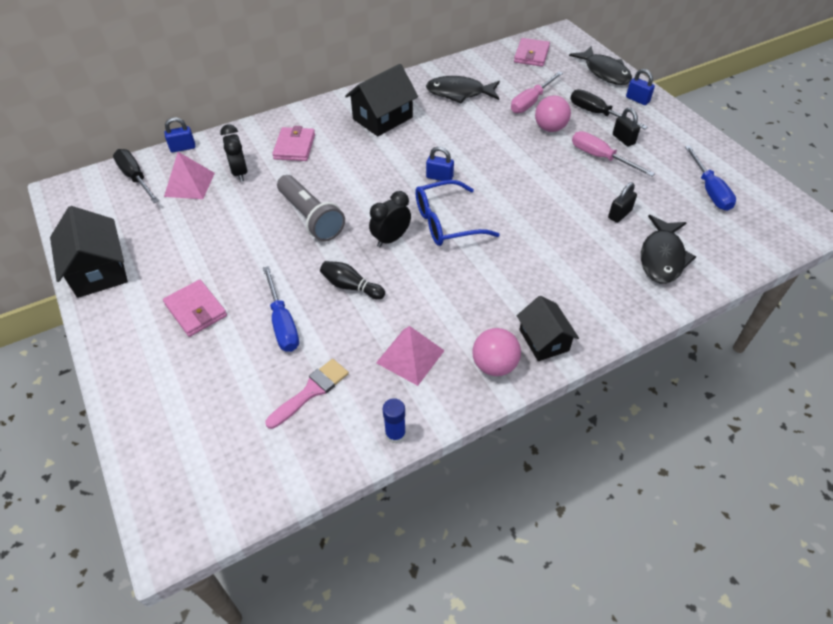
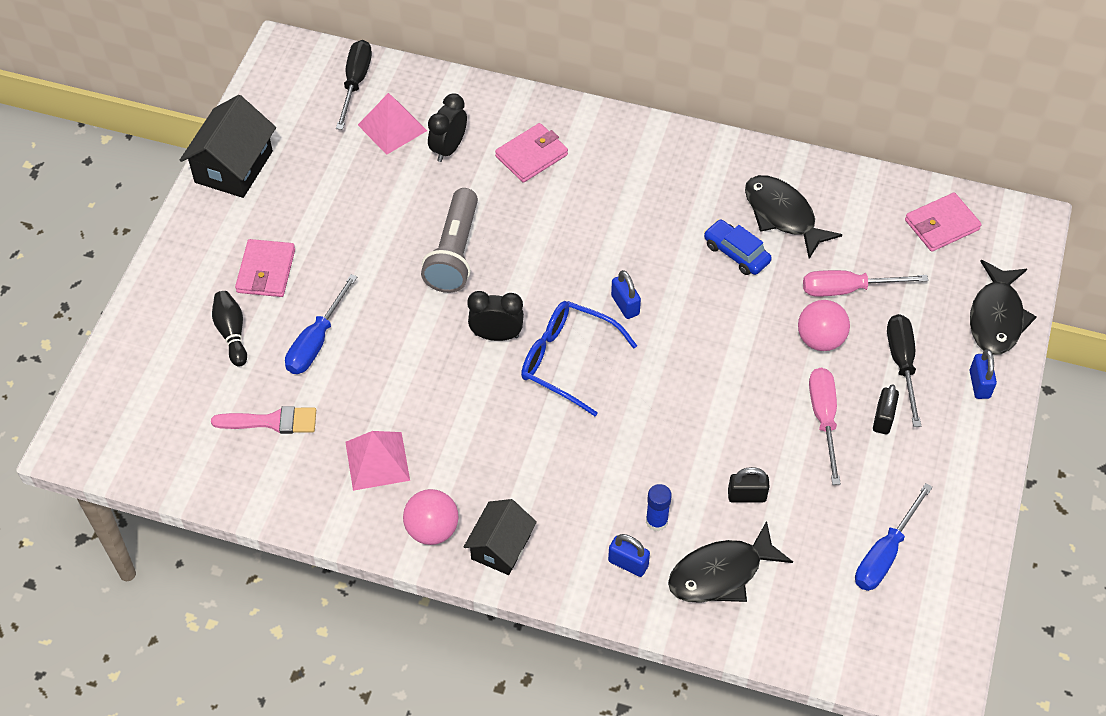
camera: 45 degrees right, 5 degrees up
(183, 148) = (430, 76): blue padlock -> blue padlock (628, 563)
(351, 286) = (407, 354): black bowling pin -> black bowling pin (232, 333)
(382, 118) = (659, 186): black house -> none
(395, 434) = (290, 513): blue glue stick -> blue glue stick (656, 521)
(461, 121) = (736, 253): none -> blue car

